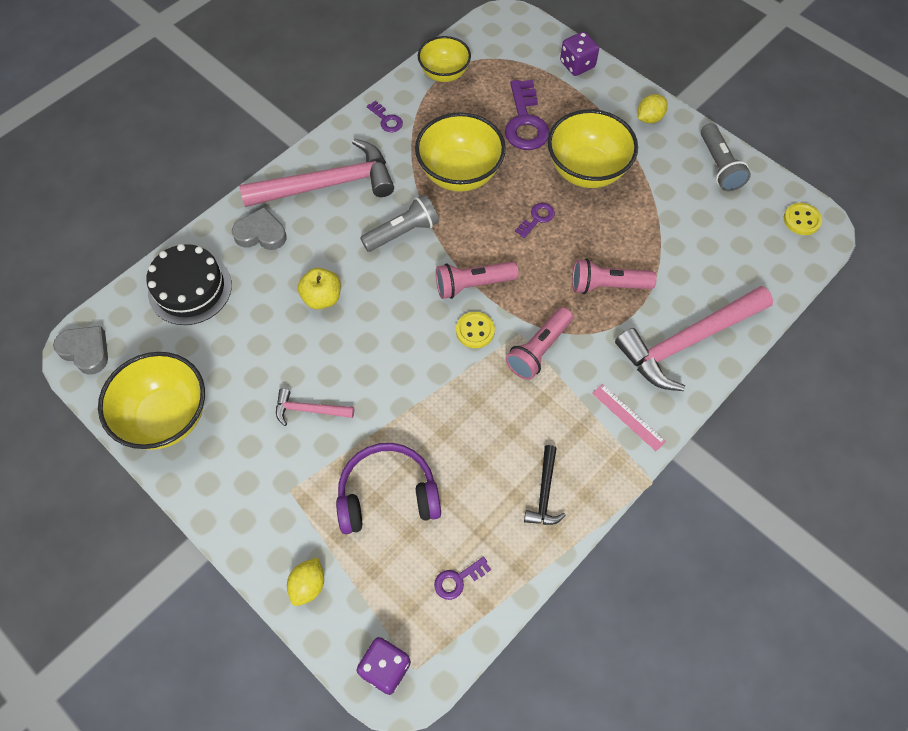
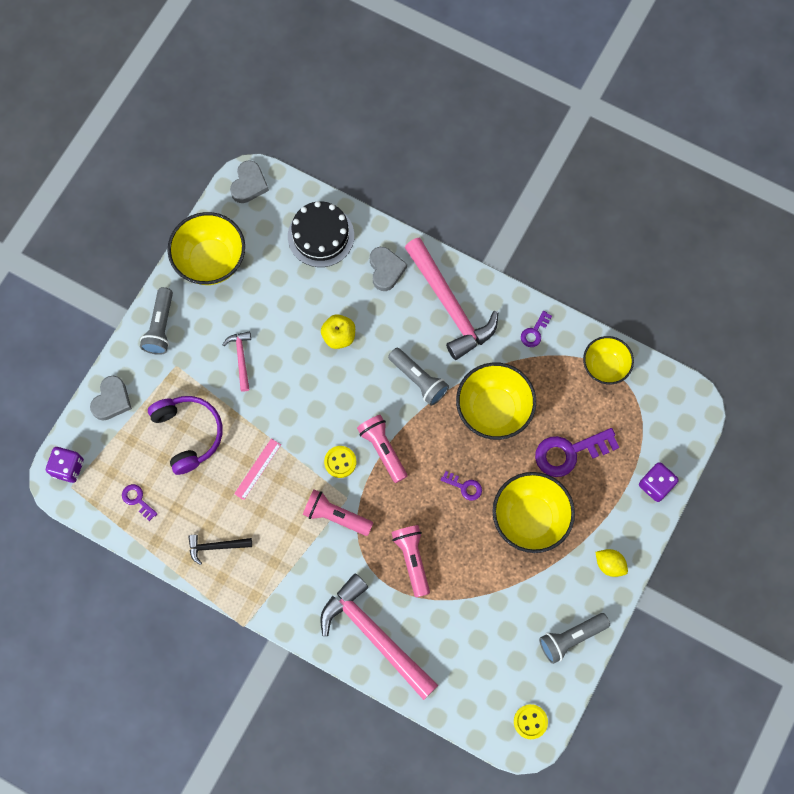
camera: 75 degrees right, 10 degrees up
(230, 499) = (160, 327): none -> grey flashlight
(308, 585) = (112, 400): yellow lemon -> grey heart
(628, 417) = (294, 598): pink ruler -> pink ruler (257, 469)

